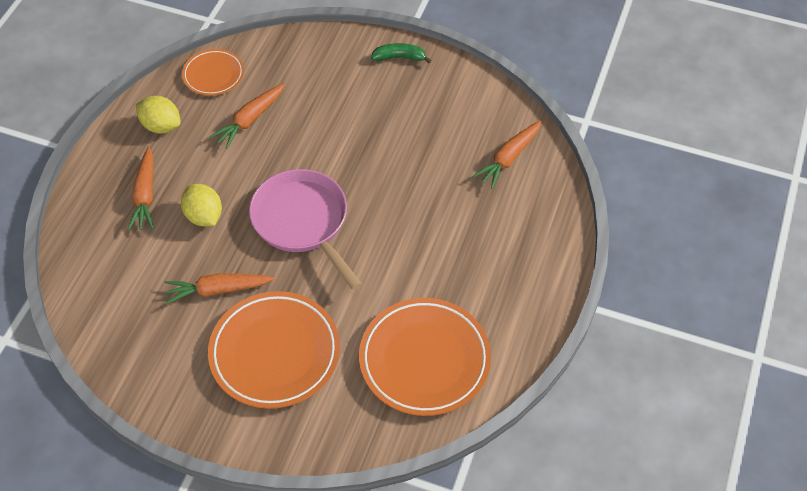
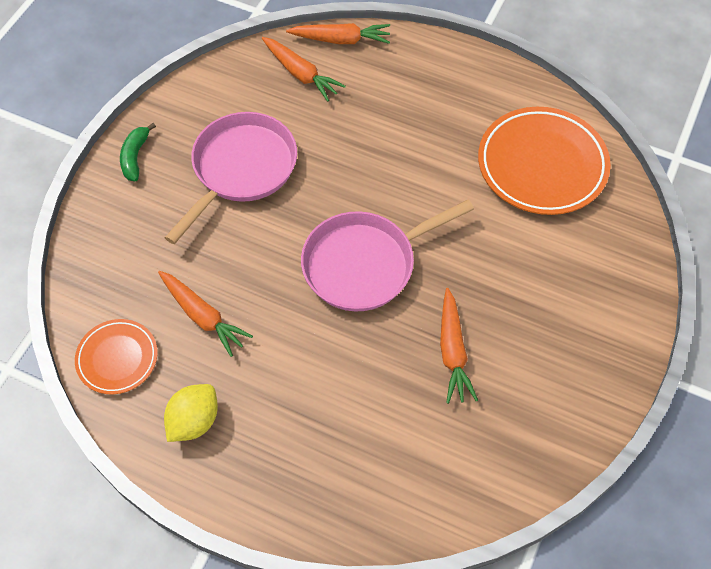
camera: 85 degrees left, 5 degrees up
(145, 195) = (306, 437): orange carrot -> orange carrot (341, 40)
(204, 216) = (346, 367): yellow lemon -> none
(275, 353) = (535, 296): orange plate -> none
(394, 127) = (240, 169): none -> pink pan

